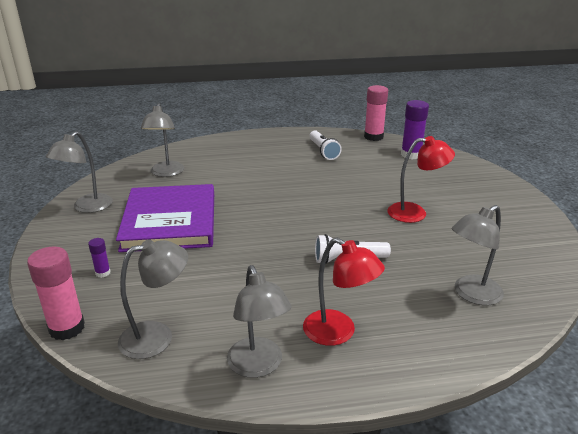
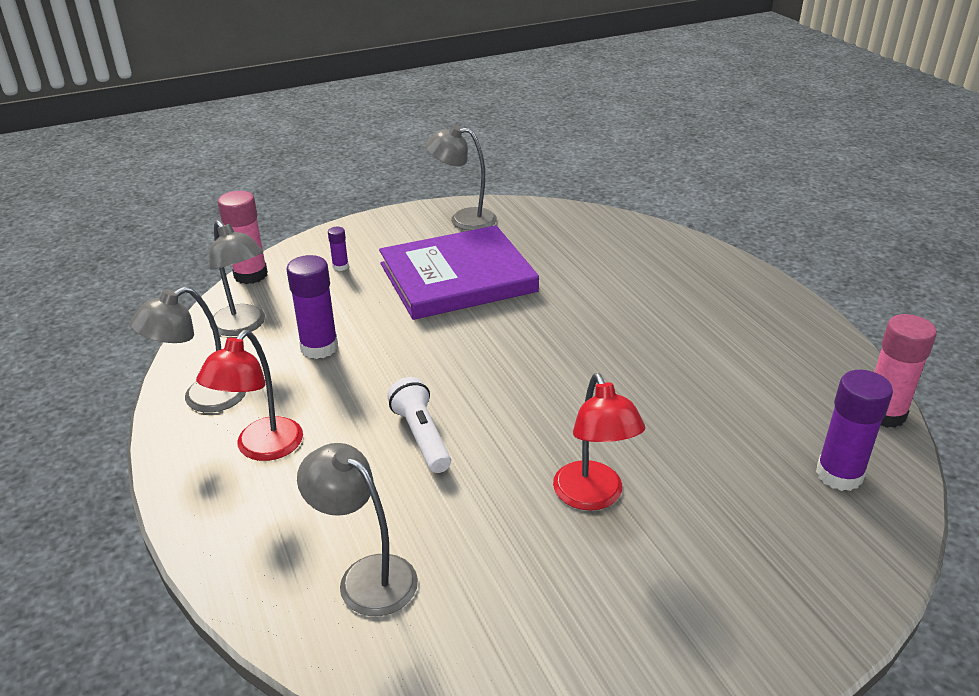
camera: 75 degrees right, 5 degrees up
(166, 173) = (578, 243): grey lamp -> none
(220, 294) = (319, 347): none -> purple glue stick
(323, 151) = (759, 362): white flashlight -> none

